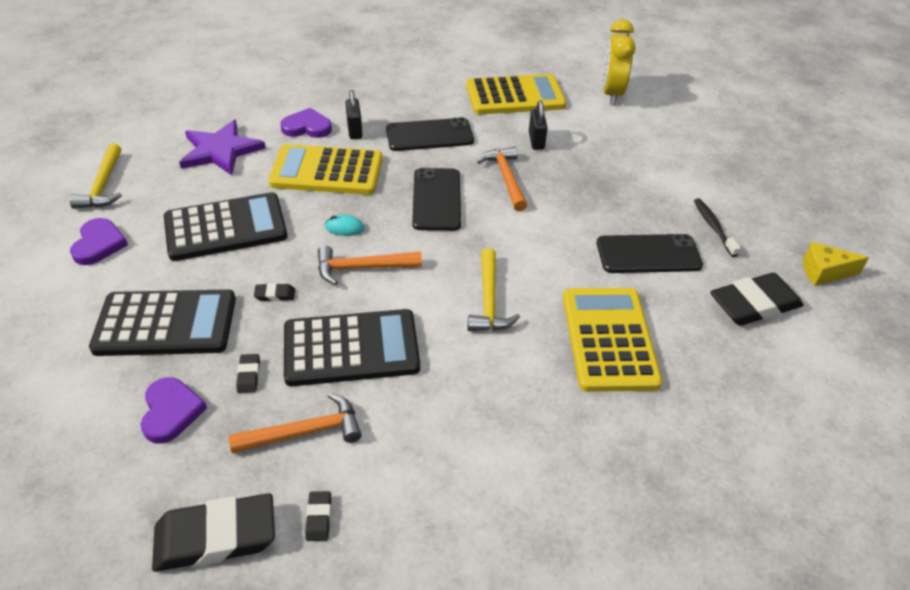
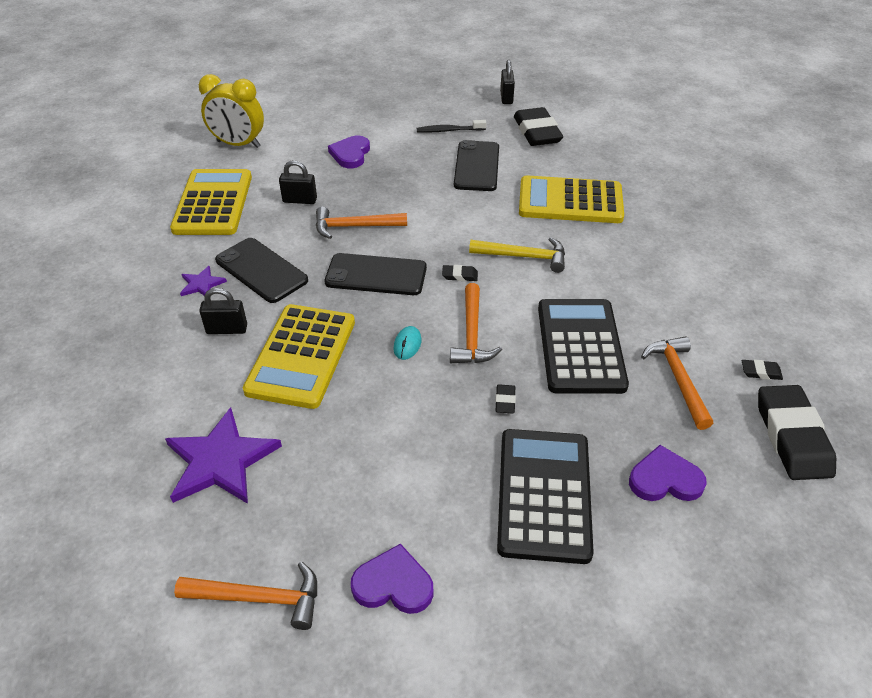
camera: 80 degrees left, 0 degrees up
(103, 185) = (259, 599): yellow hammer -> orange hammer
(226, 228) = (386, 448): black calculator -> none
(249, 375) = (615, 420): black eraser -> black eraser (460, 275)
(307, 127) = (201, 372): purple heart -> purple heart (350, 154)
(406, 109) = (202, 284): none -> purple star
(429, 135) = (261, 270): black phone -> black phone turned 45 degrees counterclockwise
(824, 272) = (506, 97): yellow cheese -> black padlock

